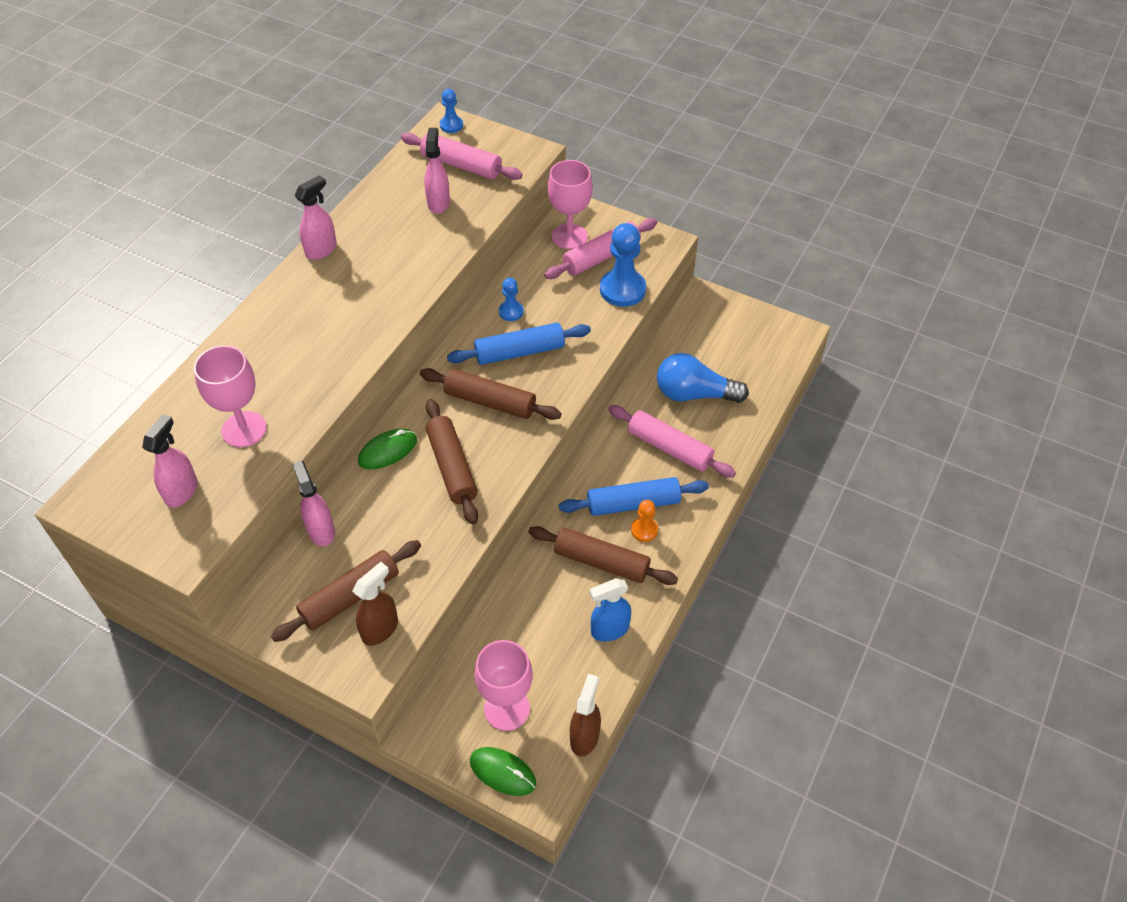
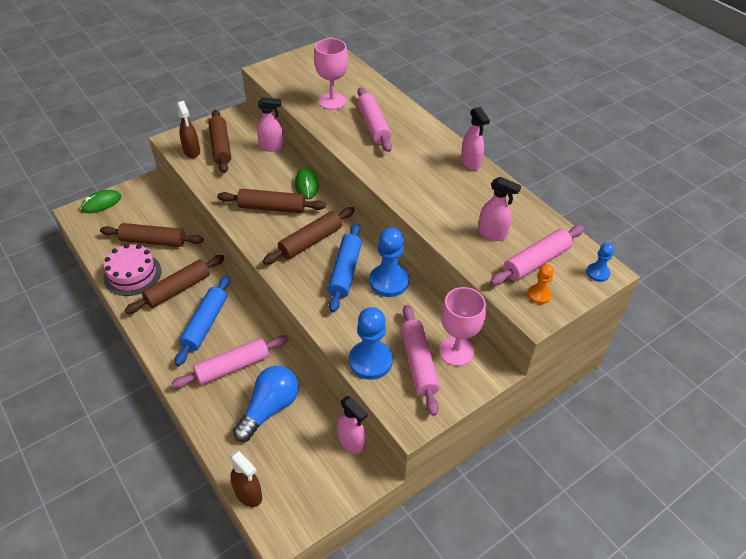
camera: 115 degrees right, 5 degrees down
(182, 491) = (306, 75): pink spray bottle -> pink spray bottle (351, 442)
(285, 362) = (373, 126): none -> pink rolling pin
(507, 709) = (131, 216): pink goblet -> none
(511, 312) = (389, 282): blue pawn -> blue pawn, size x1.88
(539, 644) = (153, 241): none -> brown rolling pin
(584, 736) = (86, 239): brown spray bottle -> brown spray bottle (248, 494)
(609, 630) = (132, 274): blue spray bottle -> pink cake
(644, 530) = (181, 321): orange pawn -> orange pawn (539, 295)

